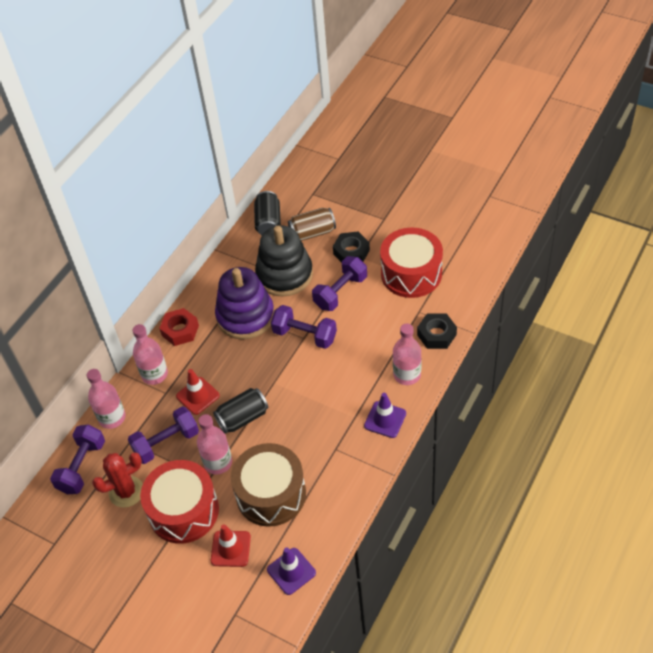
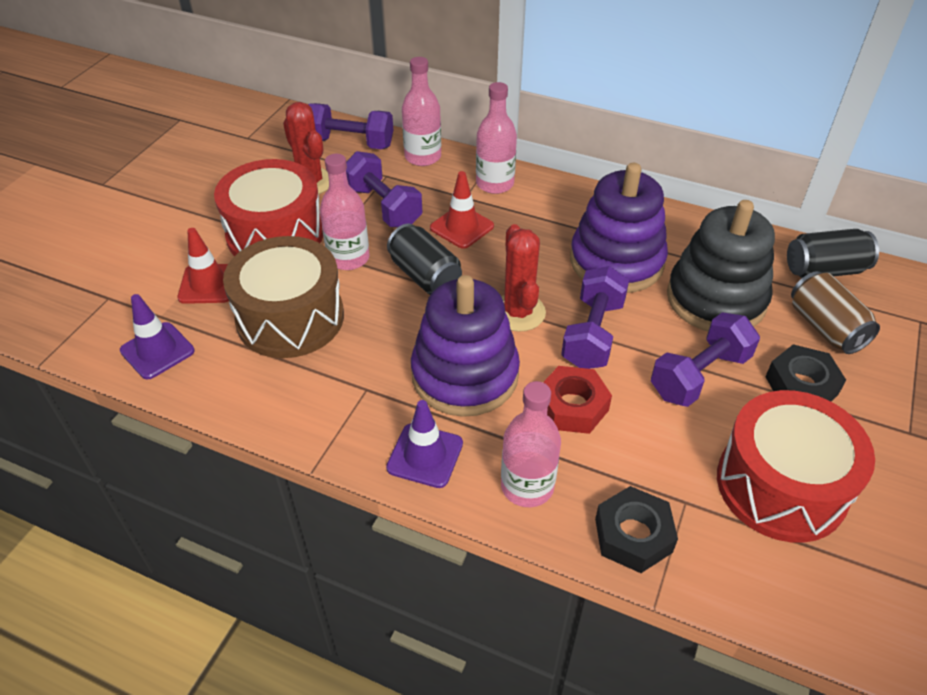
camera: 80 degrees right, 5 degrees down
(180, 330) = (575, 198): red nut -> red nut (572, 406)
(282, 370) = (518, 312): none -> red cactus
(329, 399) = (465, 375): none -> purple stacking toy
(340, 292) = (699, 375): purple dumbbell -> purple dumbbell turned 75 degrees counterclockwise

